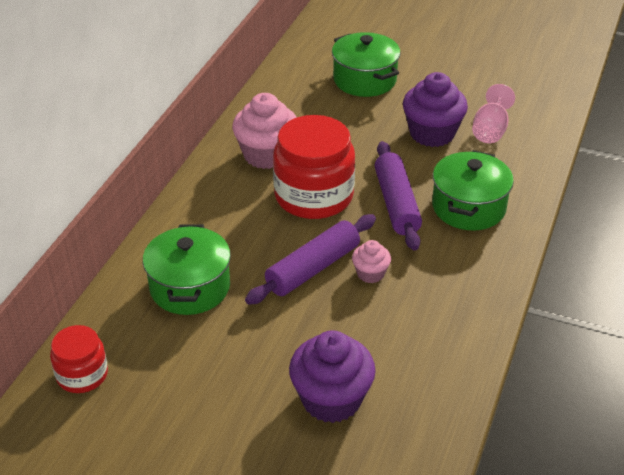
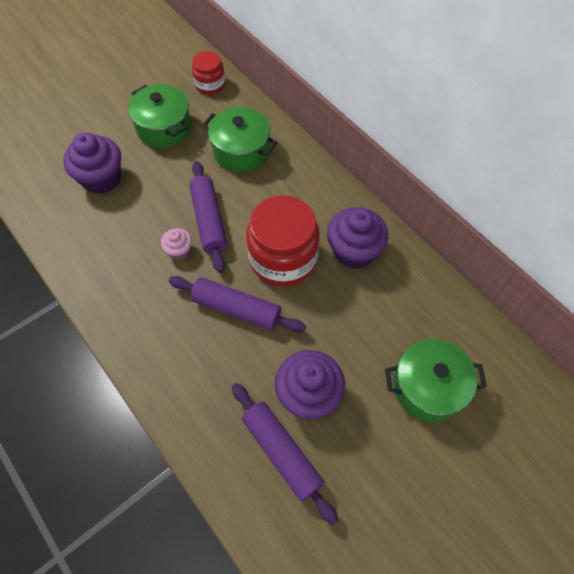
camera: 120 degrees right, 20 degrees up
(266, 155) = (353, 251): pink cupcake -> purple cupcake
(468, 207) = (196, 359): green pot -> green pot (164, 128)
(490, 130) = (282, 452): pink goblet -> purple rolling pin

